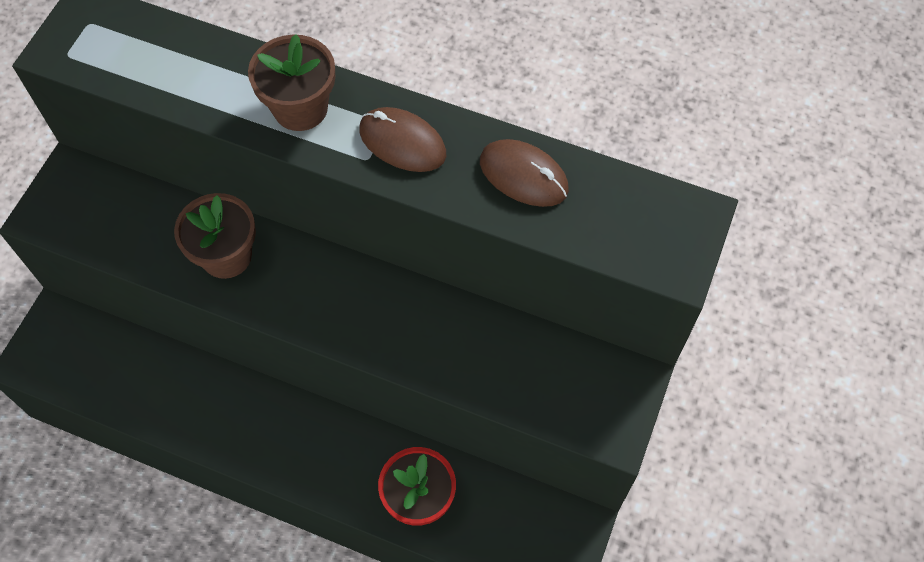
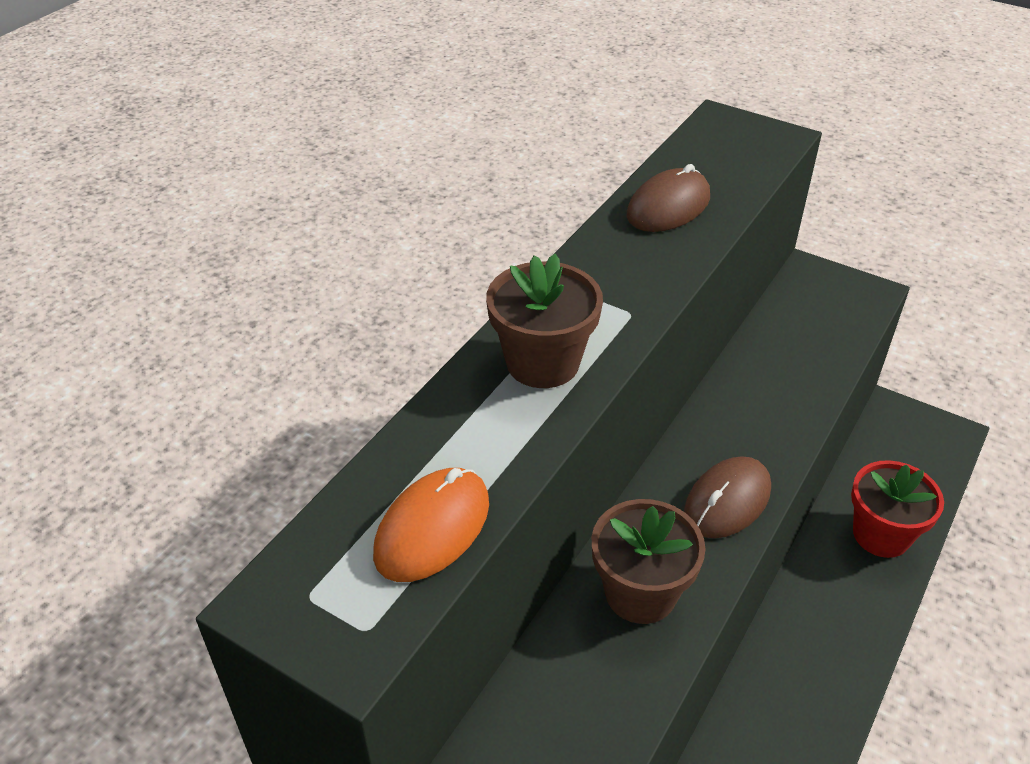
camera: 80 degrees left, 20 degrees down
(141, 71) = (432, 528): none -> orange mouse
(402, 142) = (612, 283): brown mouse -> brown mouse (727, 501)

